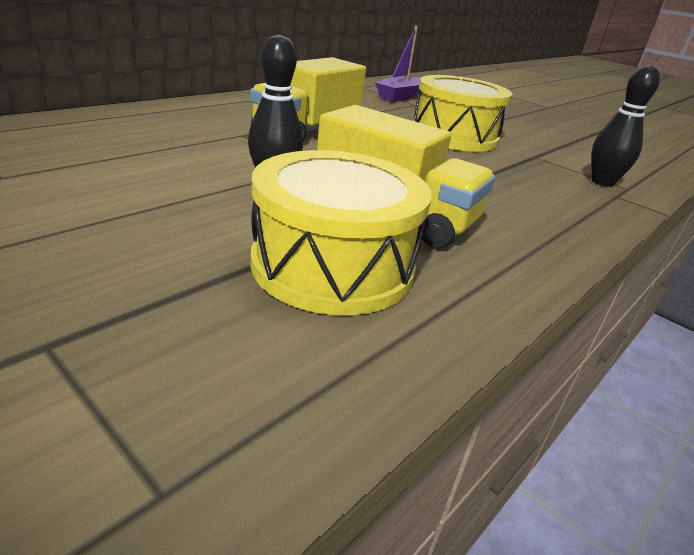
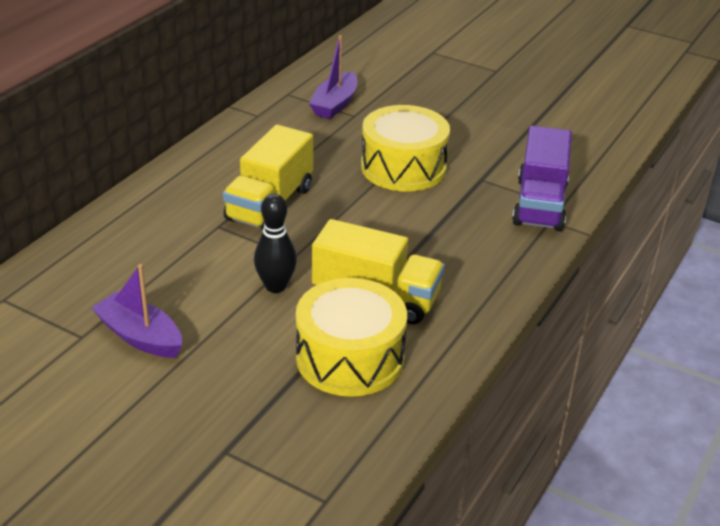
camera: 10 degrees left, 5 degrees up
(70, 190) = (140, 336): none -> purple boat
(602, 182) = (539, 204): black bowling pin -> purple truck

